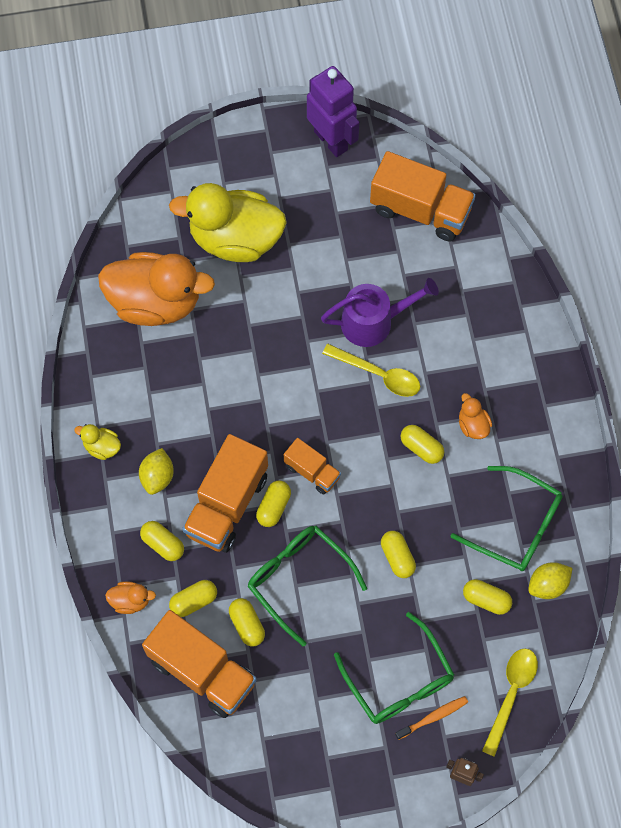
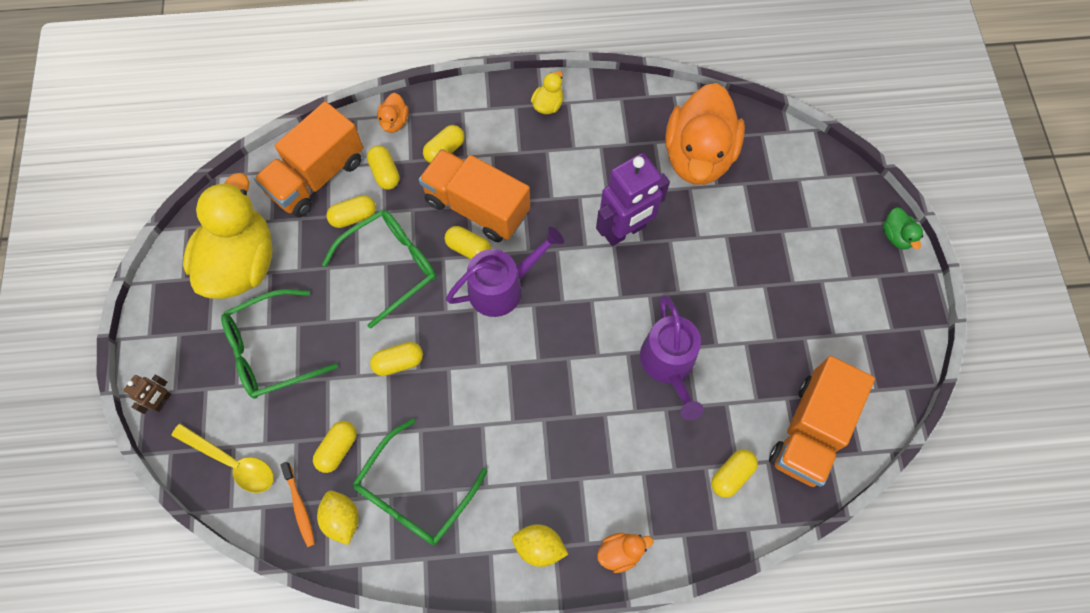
camera: 95 degrees right, 0 degrees up
(157, 477) = (512, 149): yellow lemon -> yellow lemon (539, 547)
(230, 136) = (896, 236): none -> green duck
(235, 239) = (770, 233): yellow duck -> yellow duck (242, 263)
(312, 471) = (502, 287): orange truck -> purple watering can
(331, 140) = (898, 340): purple robot -> purple robot (625, 231)
(378, 374) = (606, 363): yellow spoon -> none
(421, 448) = (517, 400): yellow capsule -> yellow capsule (731, 475)
(433, 717) = (227, 380): orange toothbrush -> orange toothbrush (299, 507)
(473, 425) = (538, 459): orange duck -> orange duck (620, 552)

